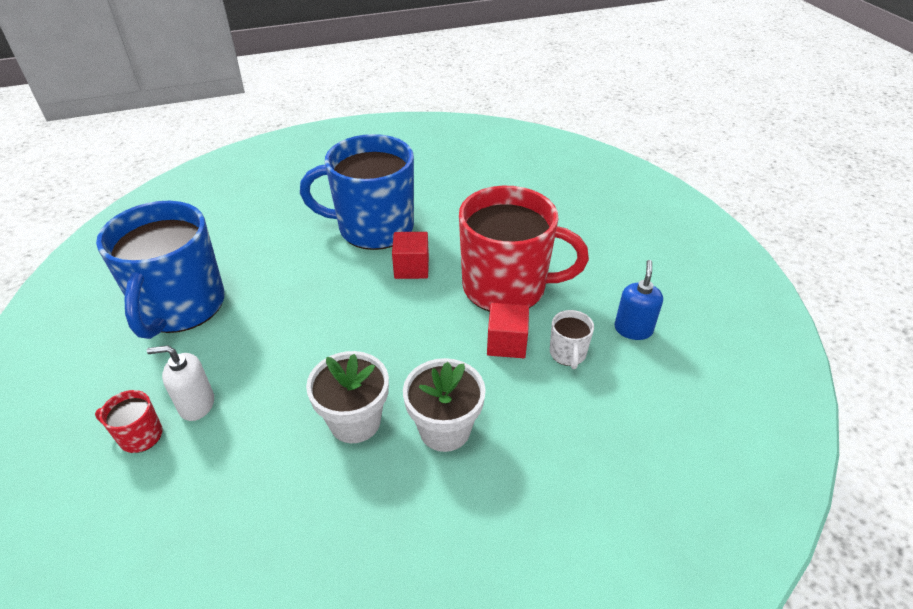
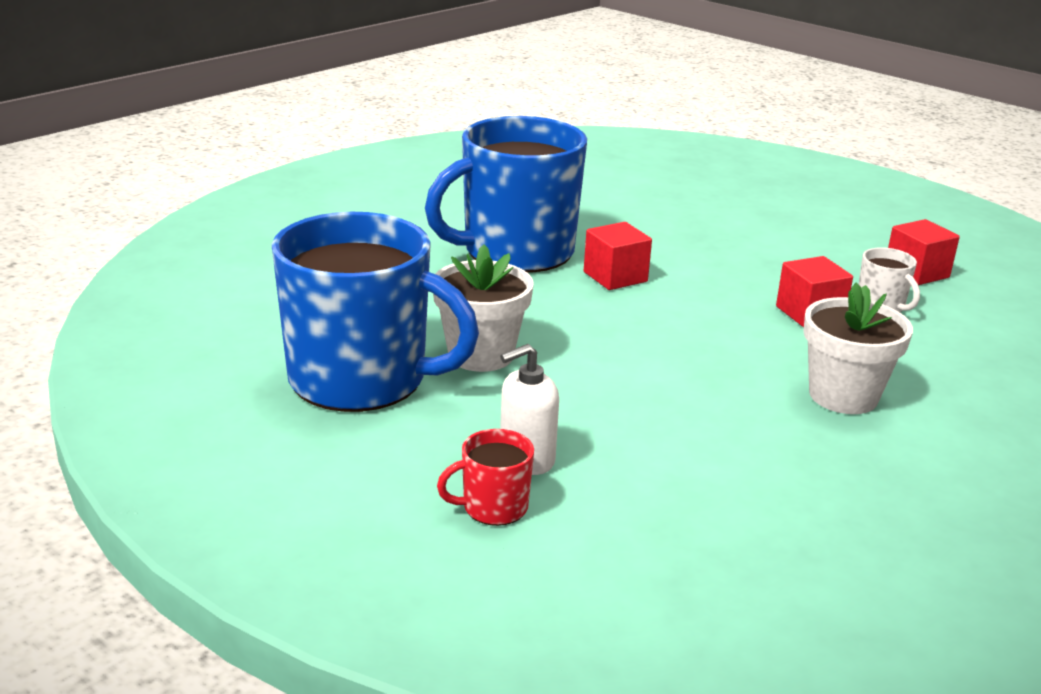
camera: 30 degrees left, 15 degrees down
(181, 306) = (361, 379): blue mug -> blue mug turned 45 degrees counterclockwise
(355, 422) = (740, 417): white flower pot -> white flower pot (481, 355)
(506, 287) = (746, 269): red mug -> none
(633, 329) = (916, 273): blue soap dispenser -> red cube

